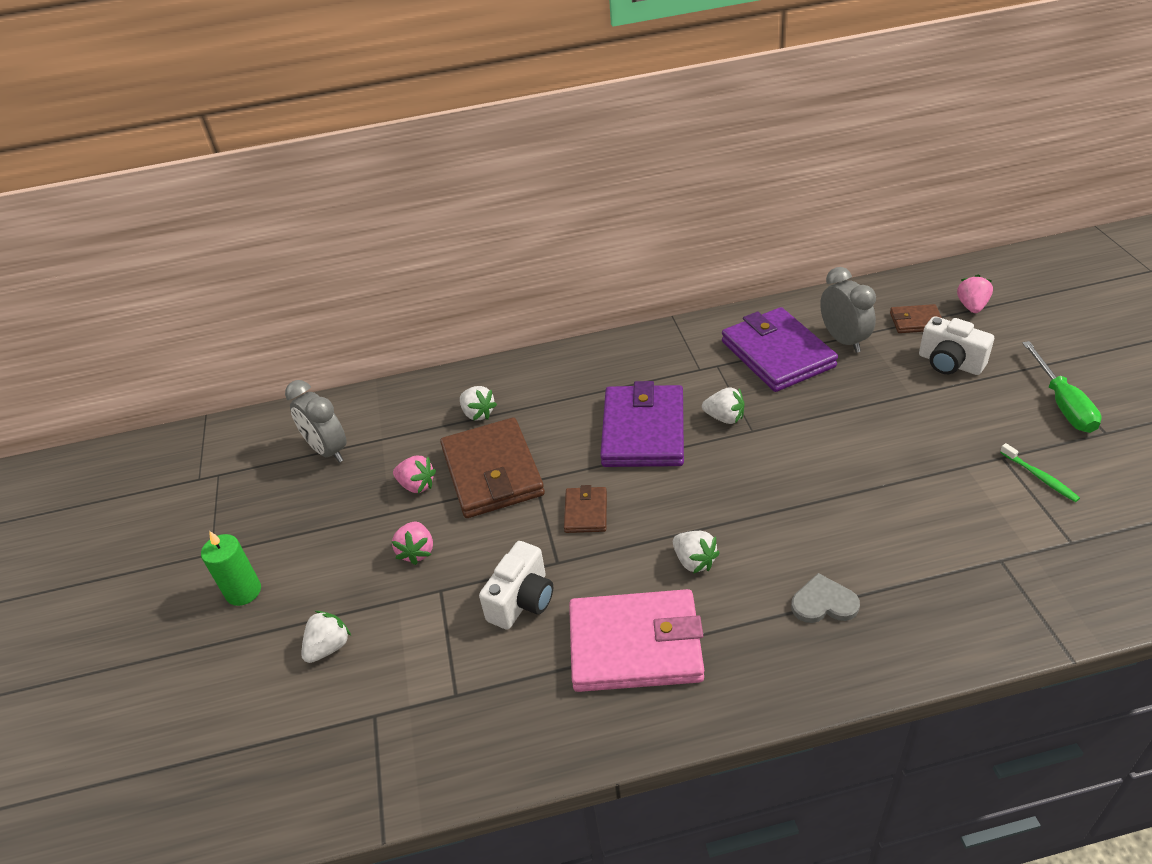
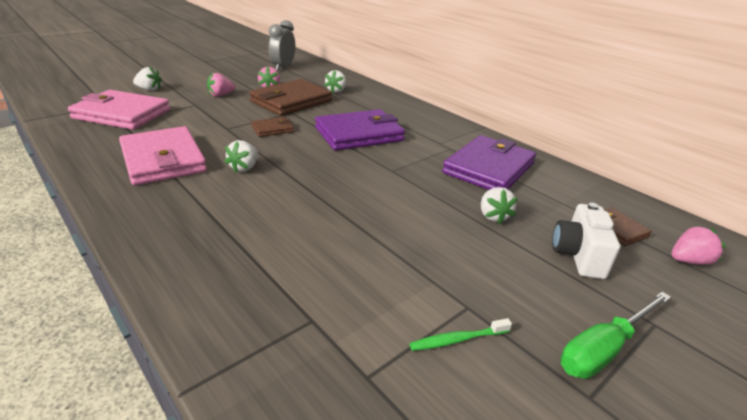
camera: 55 degrees right, 10 degrees down
(243, 591) = (182, 69): green candle -> none
(432, 691) = (122, 114): none -> pink wallet
(522, 601) = (192, 124): white camera -> none
(724, 418) = (396, 158): white strawberry -> white strawberry (493, 216)
(823, 603) = (220, 224): grey heart -> none
(843, 340) = (541, 194): grey clock -> none
(1040, 477) = (457, 339): green toothbrush -> green toothbrush turned 45 degrees clockwise

